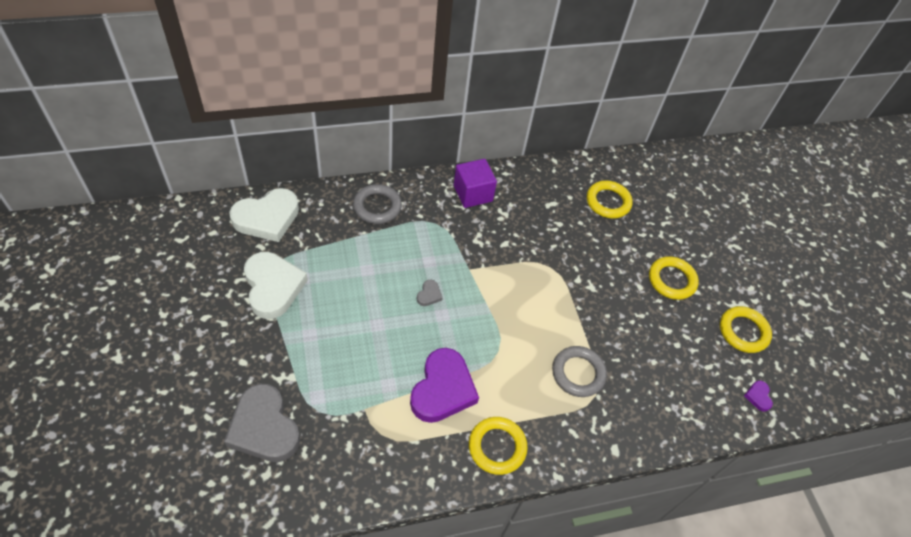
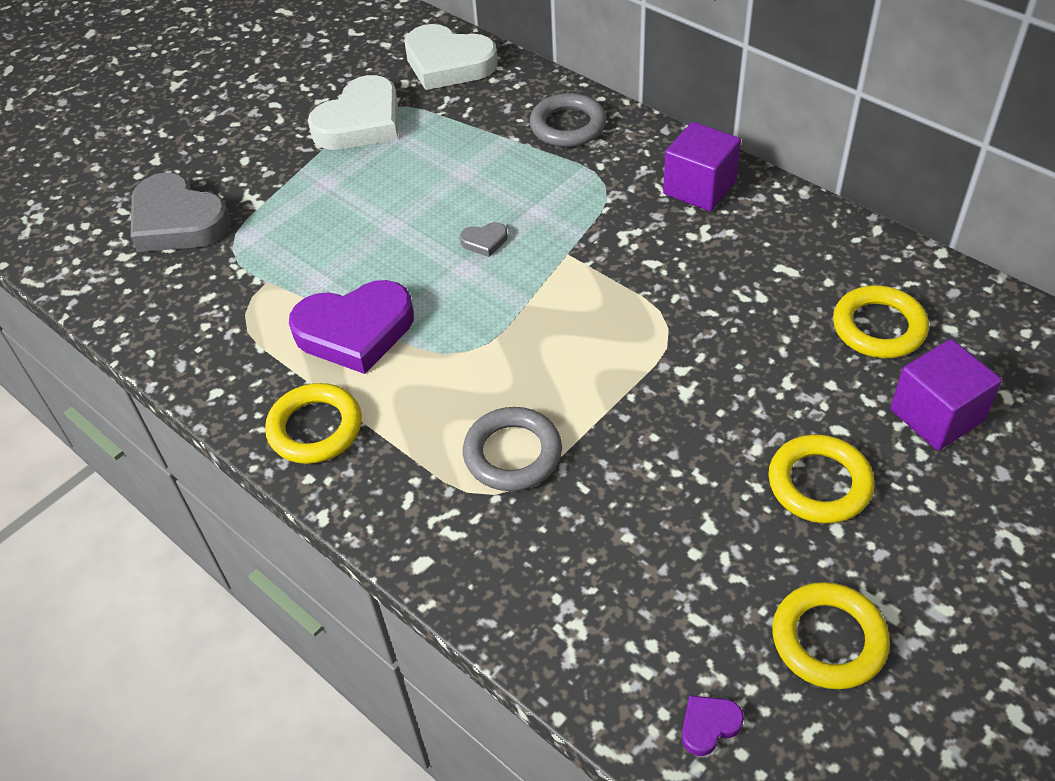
camera: 65 degrees right, 5 degrees down
(264, 427) = (178, 221): grey heart -> grey heart turned 75 degrees counterclockwise
(665, 221) = (936, 415): none -> purple cube

